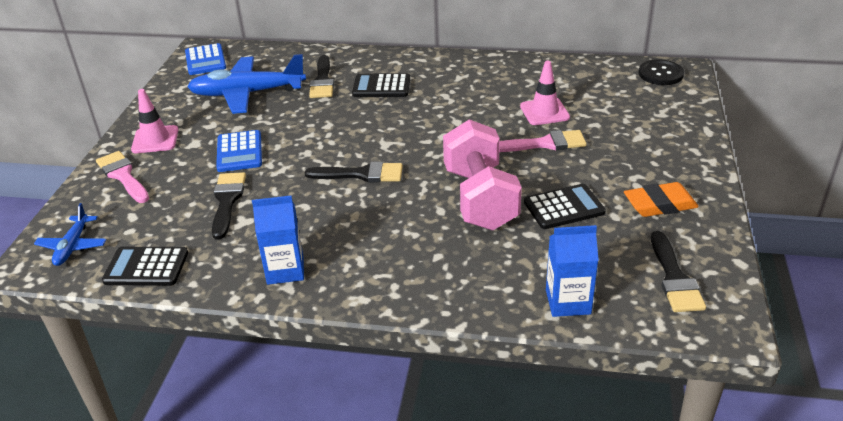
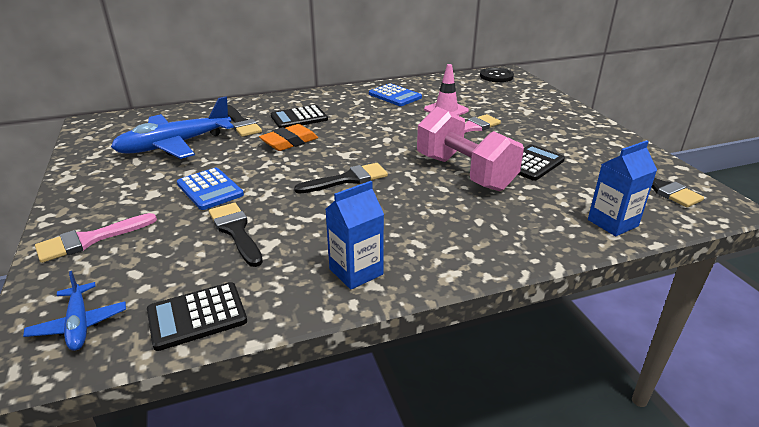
camera: 30 degrees left, 5 degrees down
(123, 176) = (90, 239): pink brush -> pink brush turned 60 degrees counterclockwise
(155, 140) = (103, 200): pink traffic cone -> none
(205, 60) = (105, 129): blue calculator -> blue calculator (395, 96)
(660, 204) = (591, 146): orange eraser -> orange eraser (289, 142)

